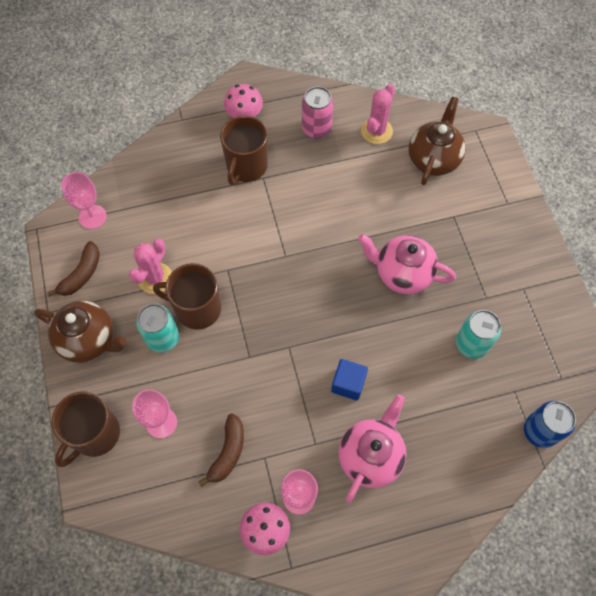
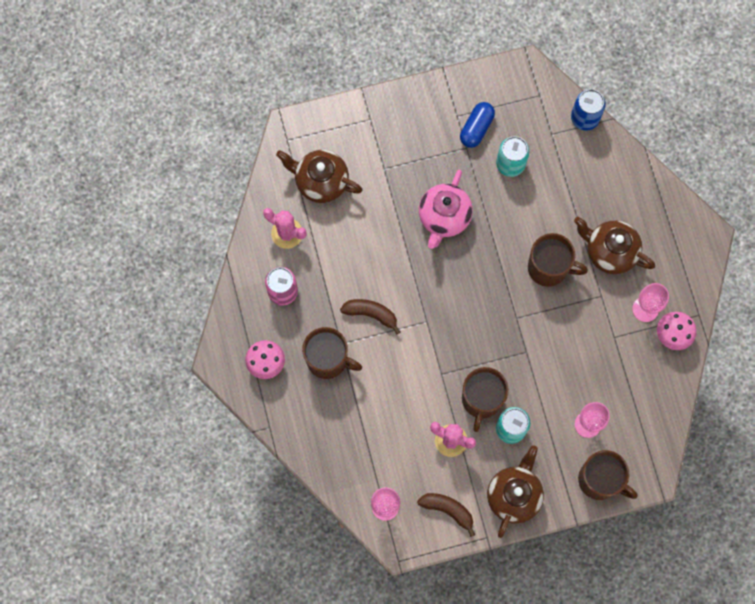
camera: 90 degrees left, 10 degrees up
(228, 452) = (611, 367): brown banana -> brown banana (371, 314)
(348, 384) = (549, 268): blue cube -> brown mug
(370, 456) = (610, 252): pink teapot -> brown teapot
(510, 308) = (476, 128): none -> blue capsule

